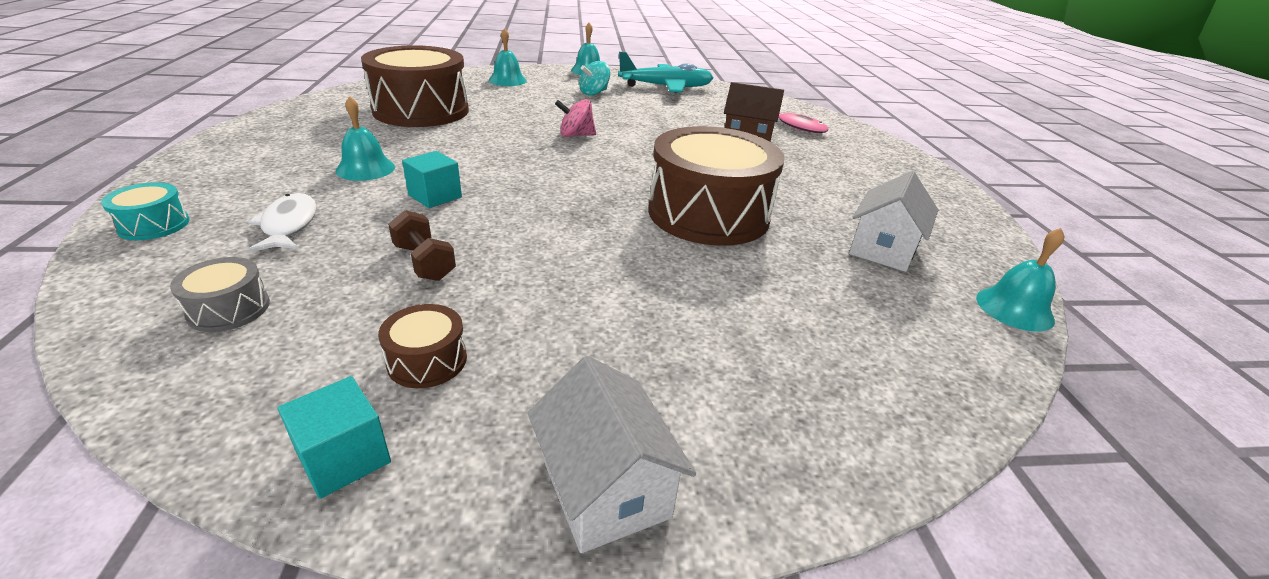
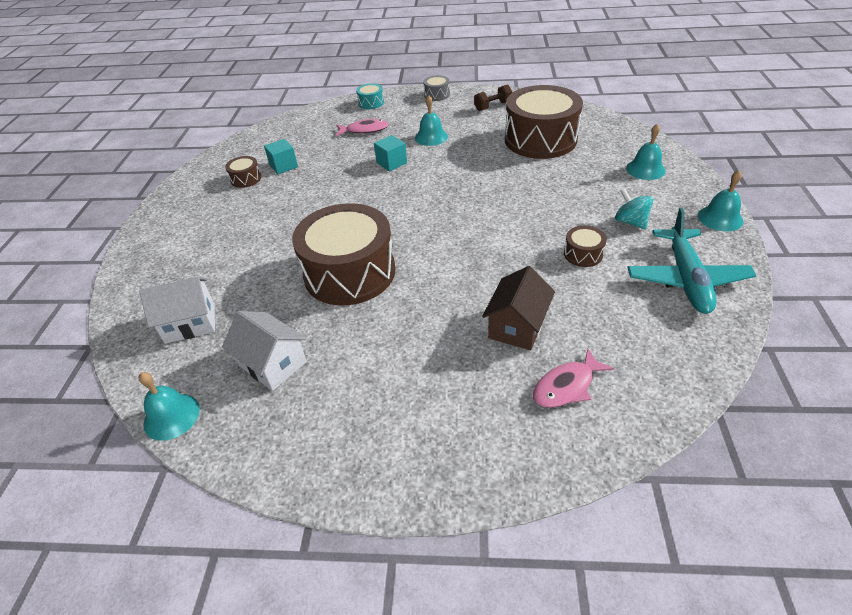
camera: 105 degrees right, 10 degrees up
(229, 309) = (299, 133): grey drum -> grey drum (437, 95)
(289, 225) = (365, 130): white fish -> pink fish
(344, 458) = (207, 170): turquoise cube -> turquoise cube (283, 166)
(424, 262) = (319, 169): brown dumbbell -> brown dumbbell (493, 106)
(576, 135) = (501, 211): pink spinning top -> none
(605, 488) = (160, 221): white house -> white house (190, 323)
(643, 111) = (583, 254): none -> brown drum

